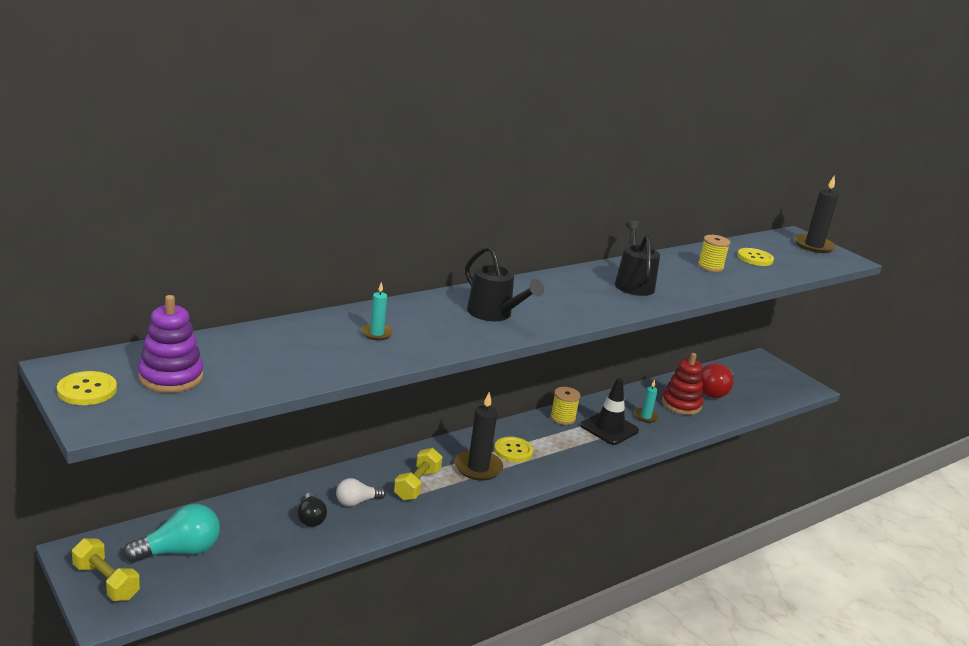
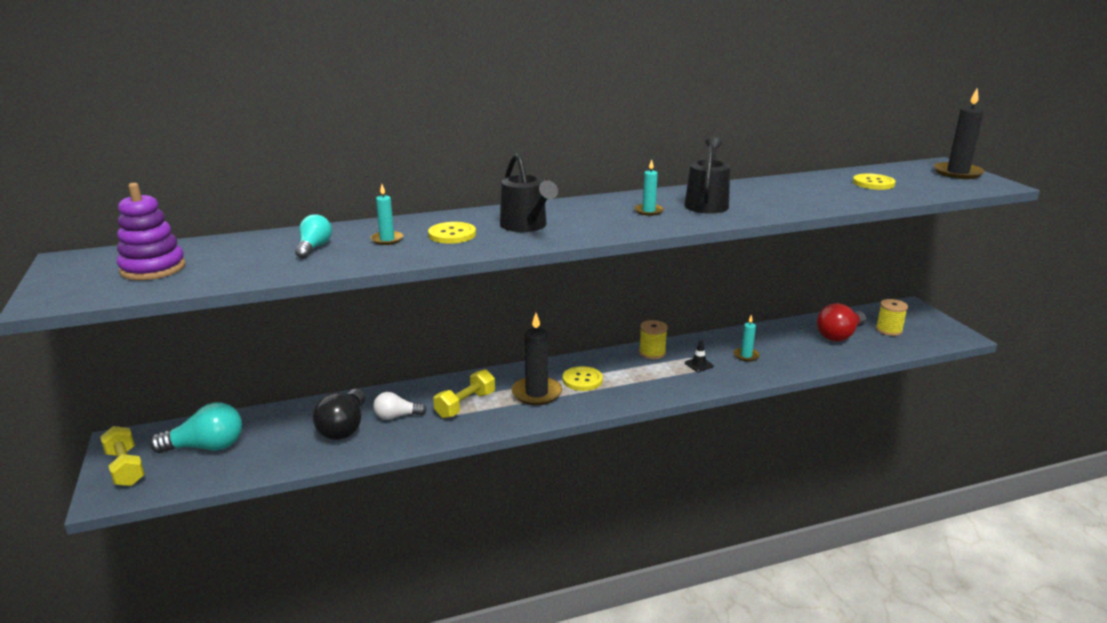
camera: 20 degrees right, 0 degrees up
(87, 390) = (67, 276): yellow button -> yellow button (452, 234)
(311, 518) = (344, 428): black light bulb -> black light bulb, size x1.62
(313, 345) = (314, 247): none -> turquoise light bulb
(589, 294) = (648, 211): none -> turquoise candle
(609, 428) = (699, 364): black traffic cone -> black traffic cone, size x0.46
(681, 404) = (793, 346): red stacking toy -> none
(710, 267) = (812, 190): yellow spool -> yellow spool (888, 330)

